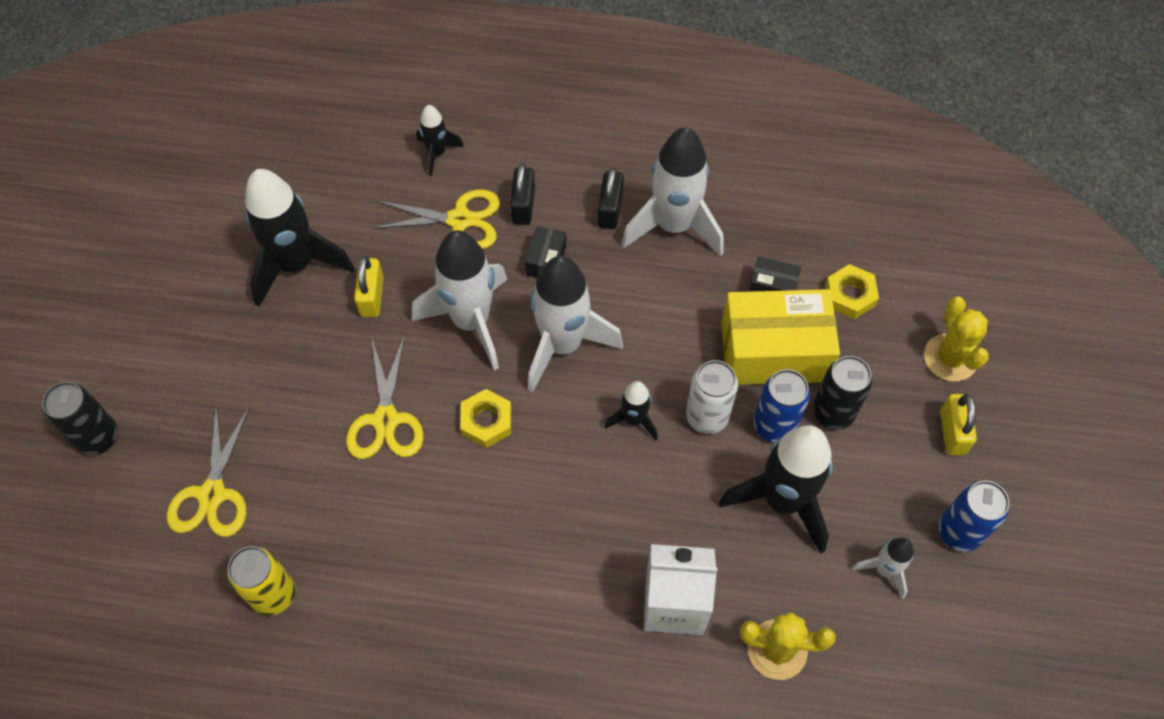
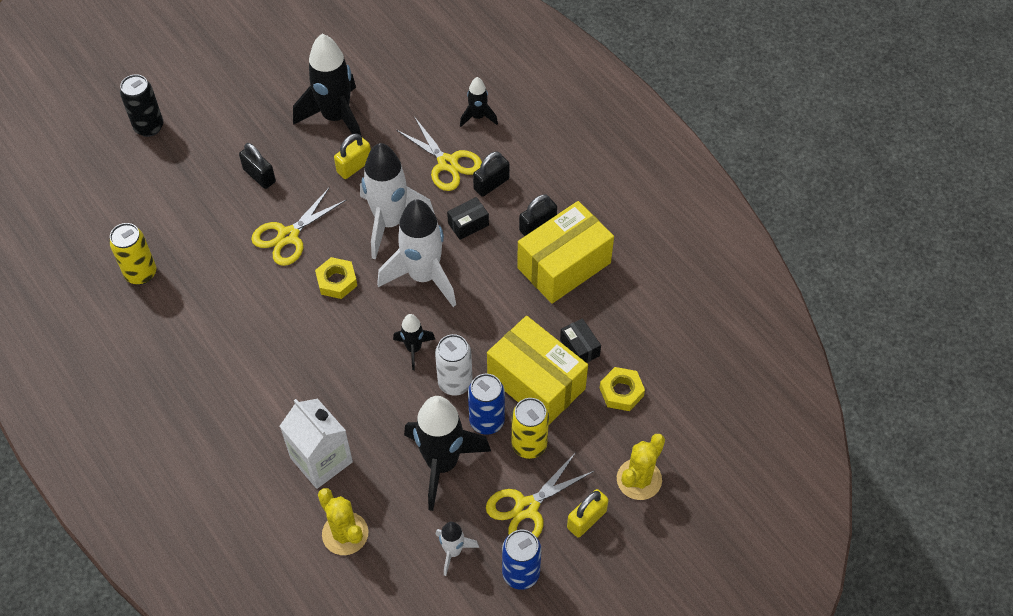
camera: 45 degrees right, 5 degrees down
(212, 494) = (168, 200): yellow scissors -> yellow scissors (527, 507)
(284, 386) = (259, 176): none -> black padlock
(673, 226) = (564, 265): white rocket -> yellow box
(833, 412) = (529, 445): black can -> yellow can

